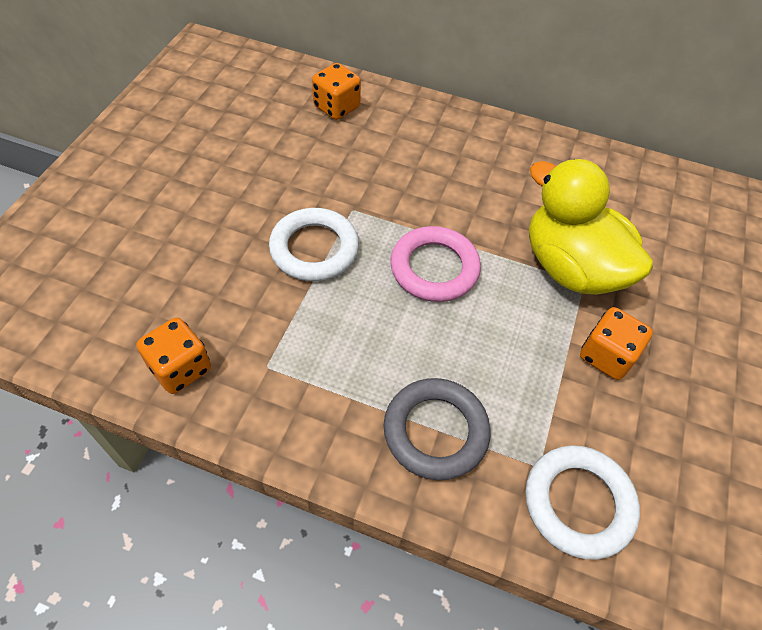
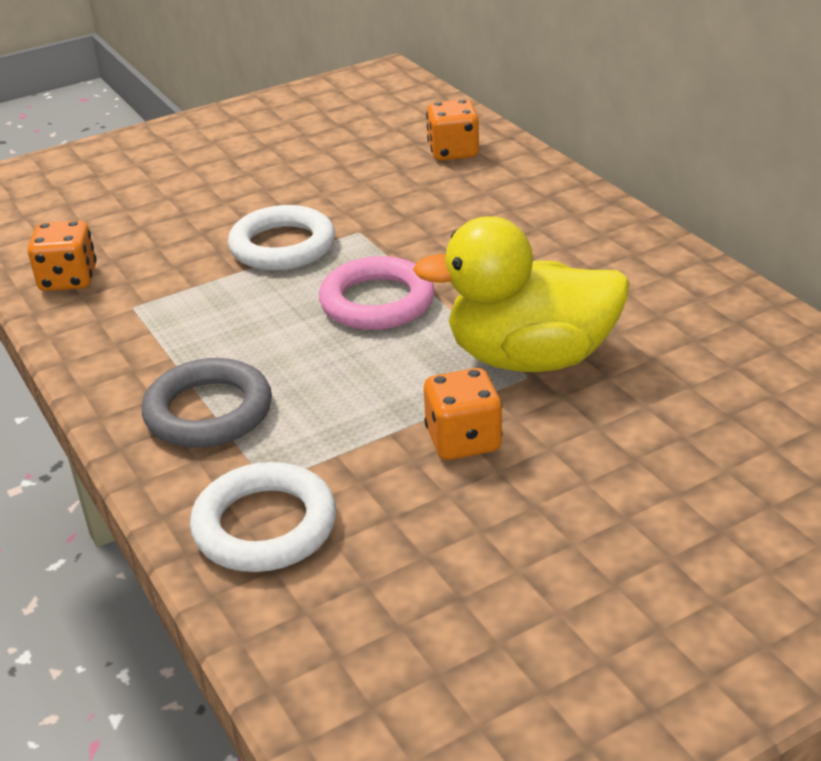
camera: 45 degrees right, 20 degrees down
(571, 267) = (530, 358): yellow duck -> yellow duck turned 90 degrees counterclockwise

